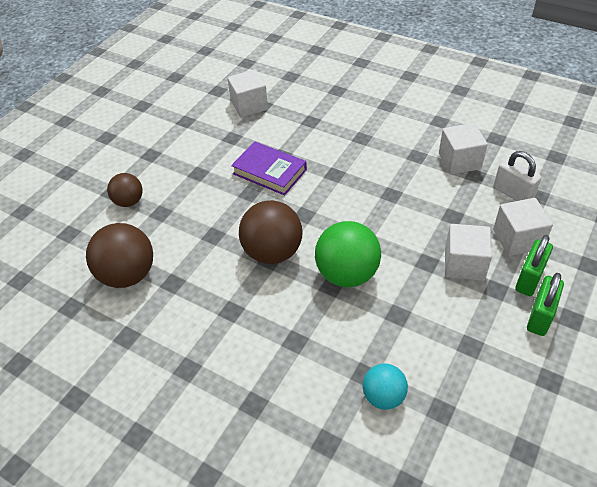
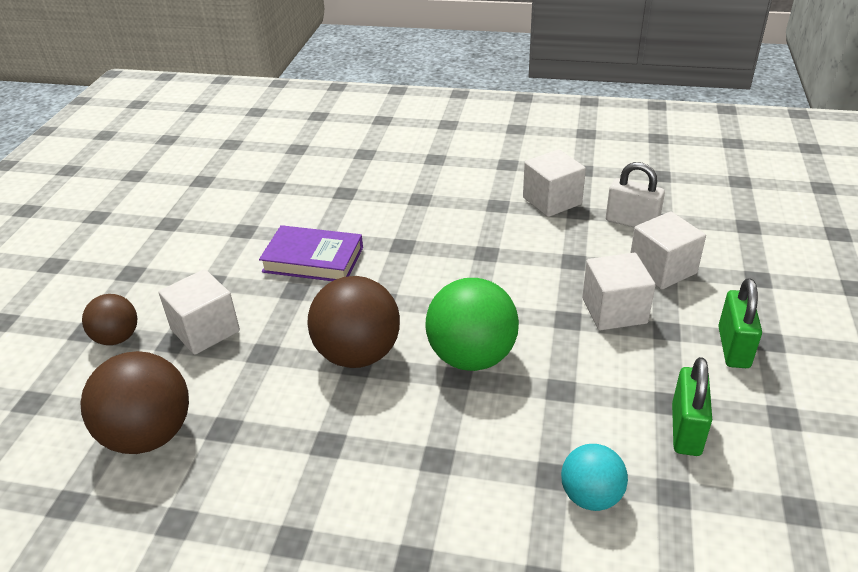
camera: 20 degrees left, 10 degrees down
(249, 105) = (254, 190): white cube -> white cube (205, 330)
(529, 279) = (698, 309): green padlock -> green padlock (686, 430)

